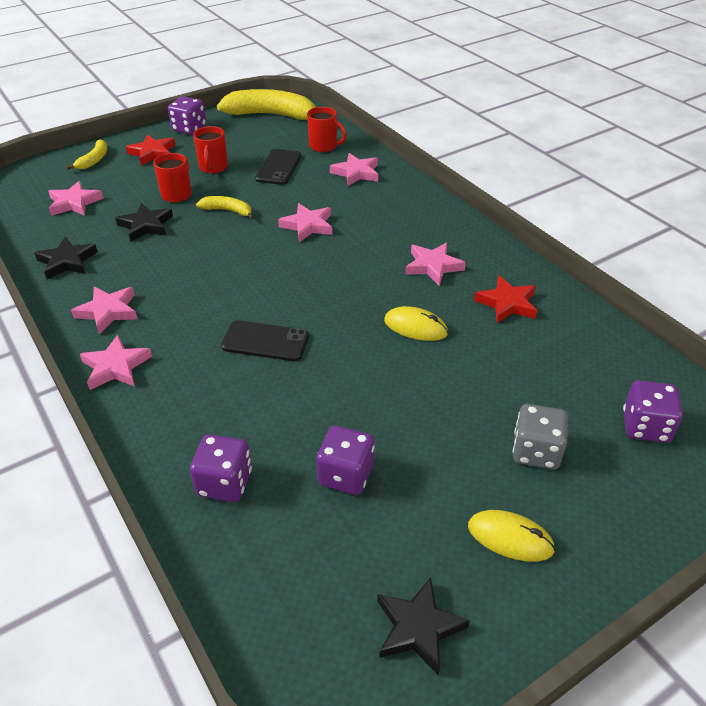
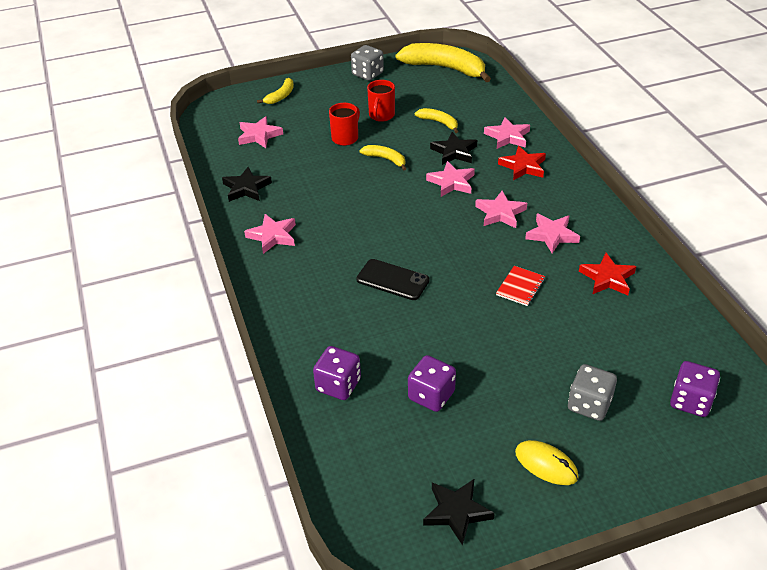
camera: 15 degrees right, 0 degrees up
(115, 367) = (272, 282): pink star -> pink star (500, 213)
(146, 225) = (314, 164): black star -> black star (454, 152)
(152, 153) = (331, 95): red star -> red star (523, 166)
(189, 129) = (367, 74): purple dice -> grey dice
(279, 167) = (439, 122): black phone -> yellow banana
(324, 146) = (485, 106): red mug -> none
(415, 327) = (520, 287): yellow mouse -> red notebook

